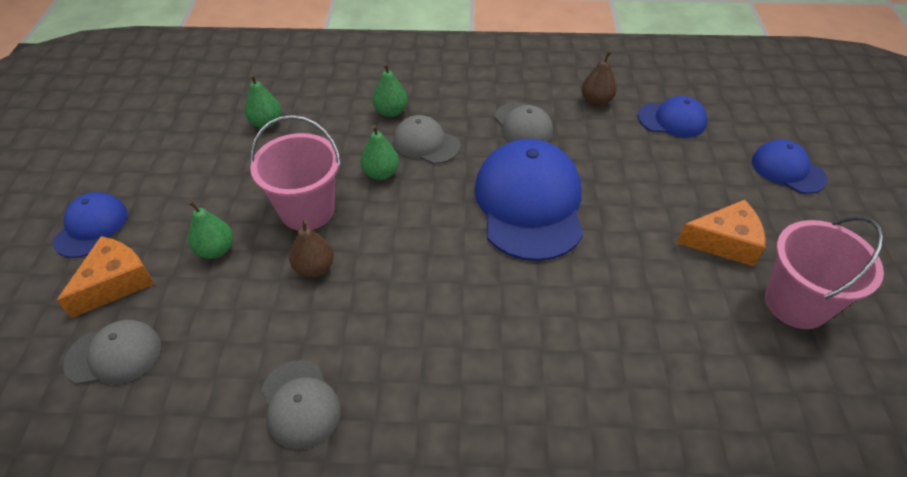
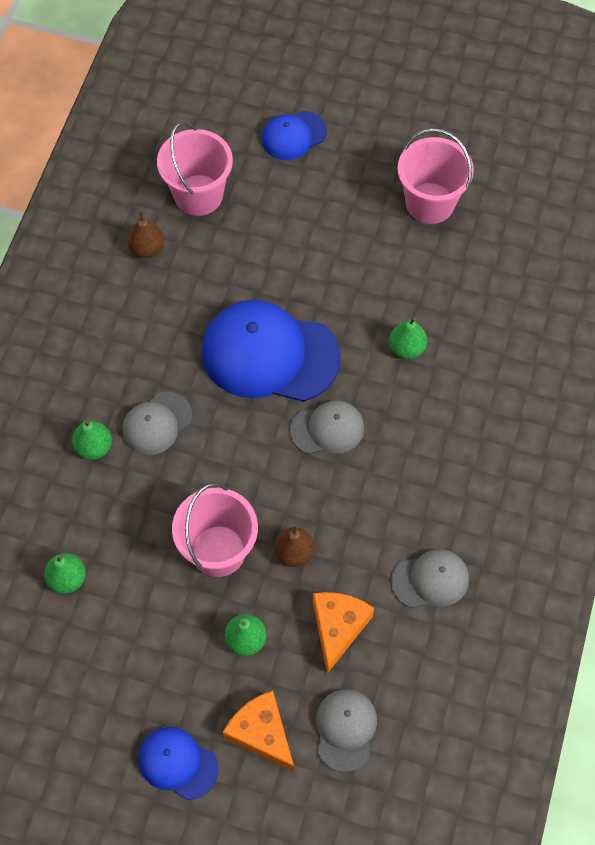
camera: 75 degrees left, 15 degrees up
(381, 173) = (188, 474): green pear -> green pear (407, 348)
(523, 125) = (160, 327): grey cap -> grey cap (327, 429)
(672, 120) = (198, 195): blue cap -> pink bucket
(724, 242) = (358, 222): orange cheese -> orange cheese (338, 627)

